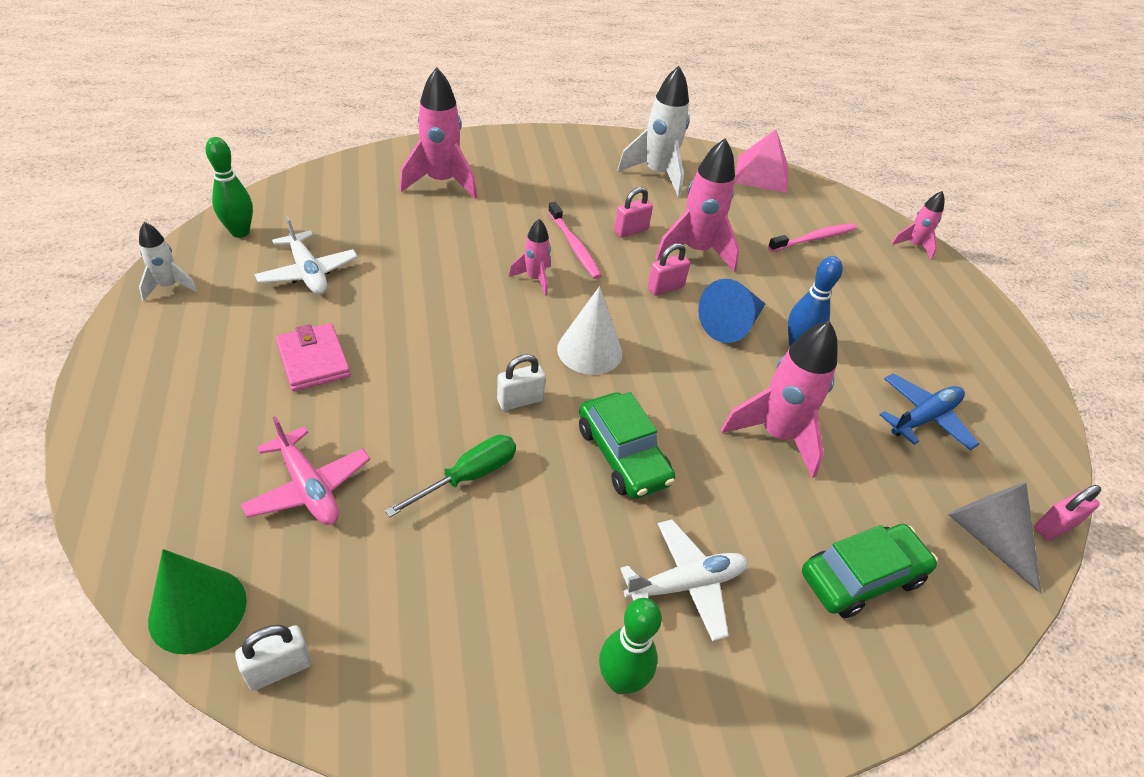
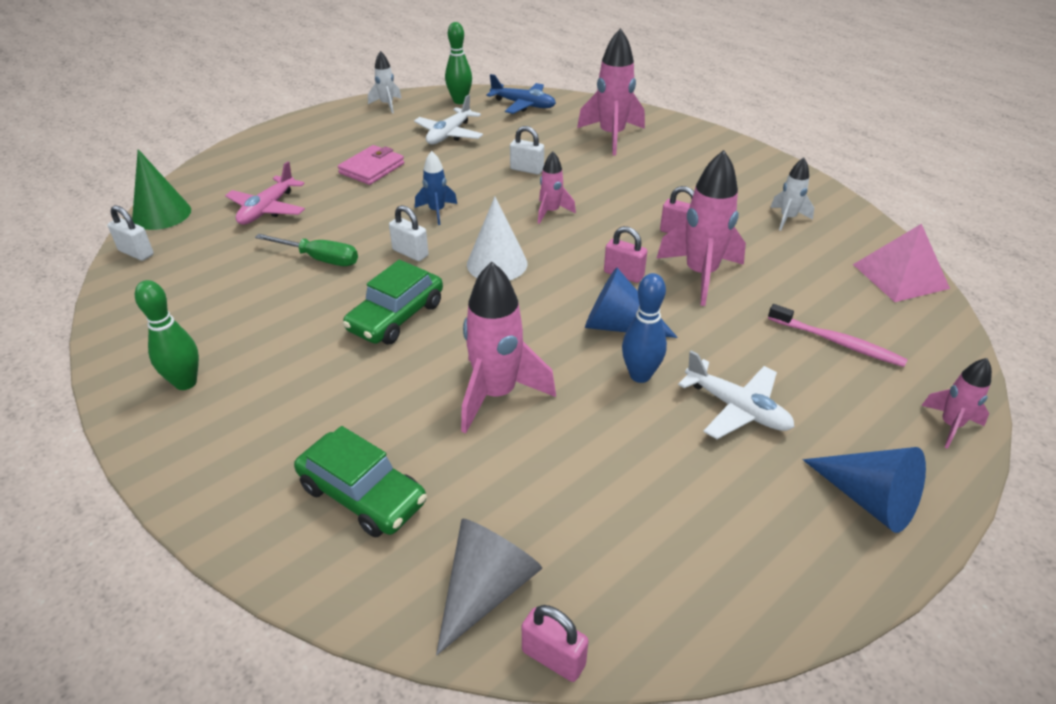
camera: 65 degrees right, 5 degrees down
(443, 257) = (527, 169): none -> white padlock
(460, 349) = (437, 211): none -> blue rocket
(574, 246) = (616, 214): pink toothbrush -> none
(657, 174) = (787, 218): white rocket -> white rocket, size x0.55
(685, 584) = (288, 388): white plane -> white plane (737, 408)
(923, 418) = (627, 498): blue plane -> blue plane (523, 105)
(962, 313) = (869, 499): none -> blue cone

